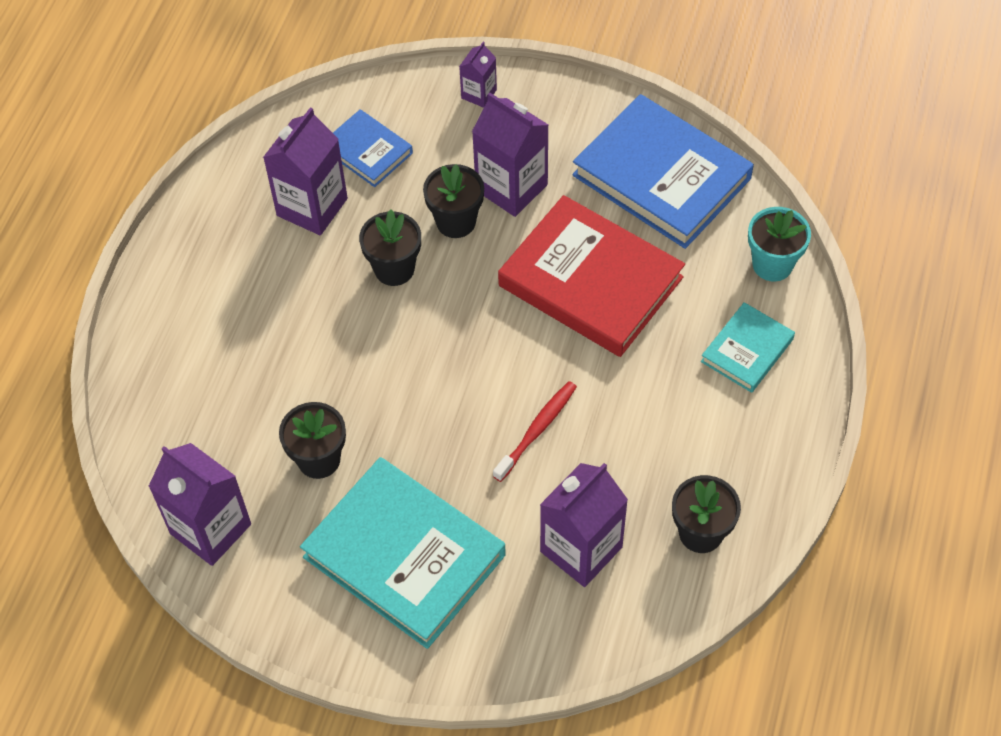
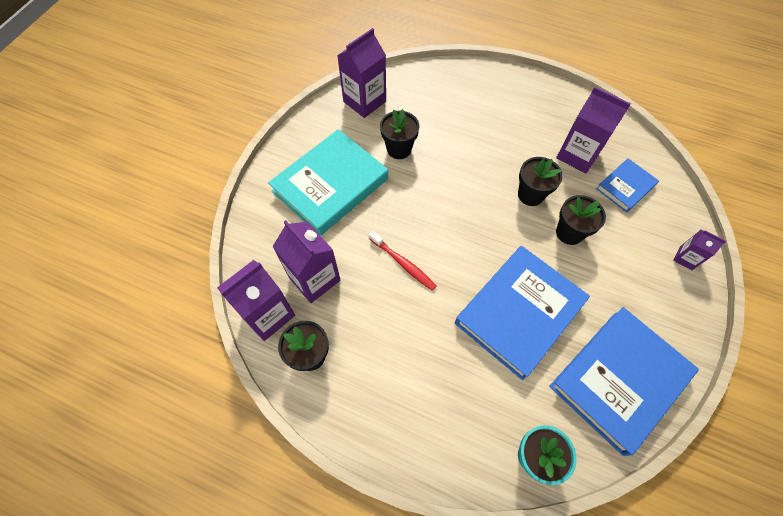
camera: 95 degrees right, 5 degrees up
(511, 187) = (600, 270): purple carton -> purple carton (268, 314)
(590, 281) = (519, 312): red book -> blue book
(747, 350) = (453, 418): turquoise book -> none

